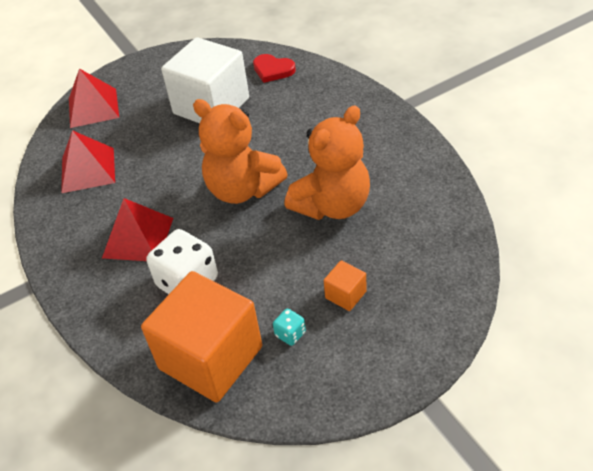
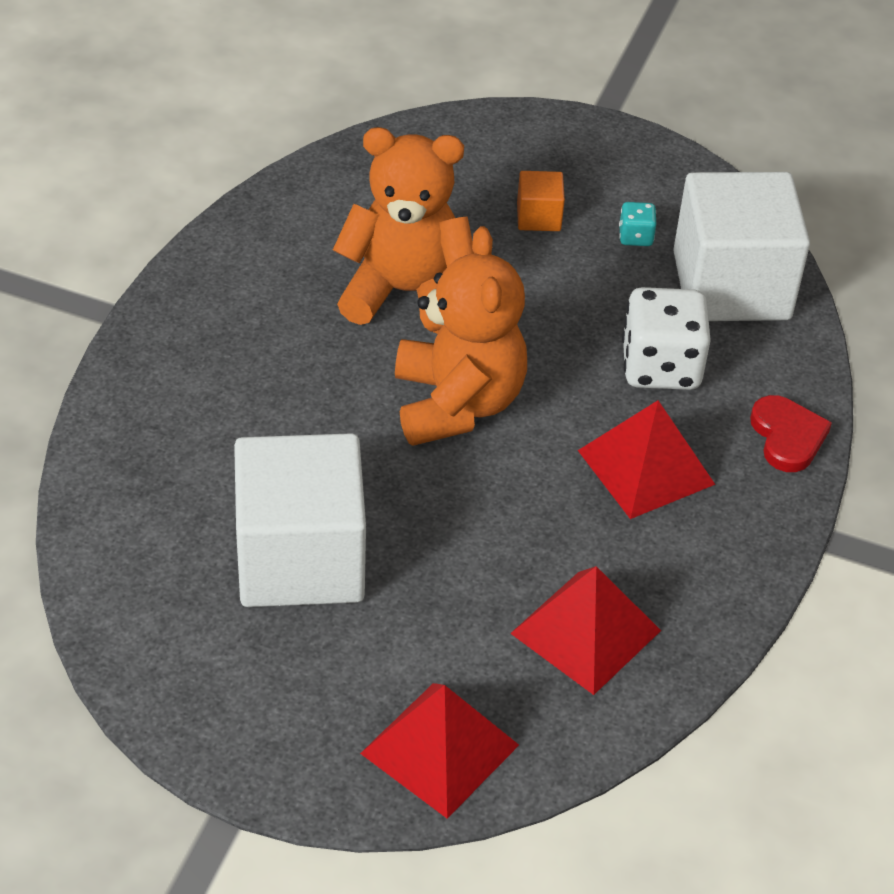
camera: 135 degrees left, 0 degrees up
(210, 357) = (731, 285): orange cube -> white cube
(273, 70) = (135, 526): red heart -> red heart (787, 437)

